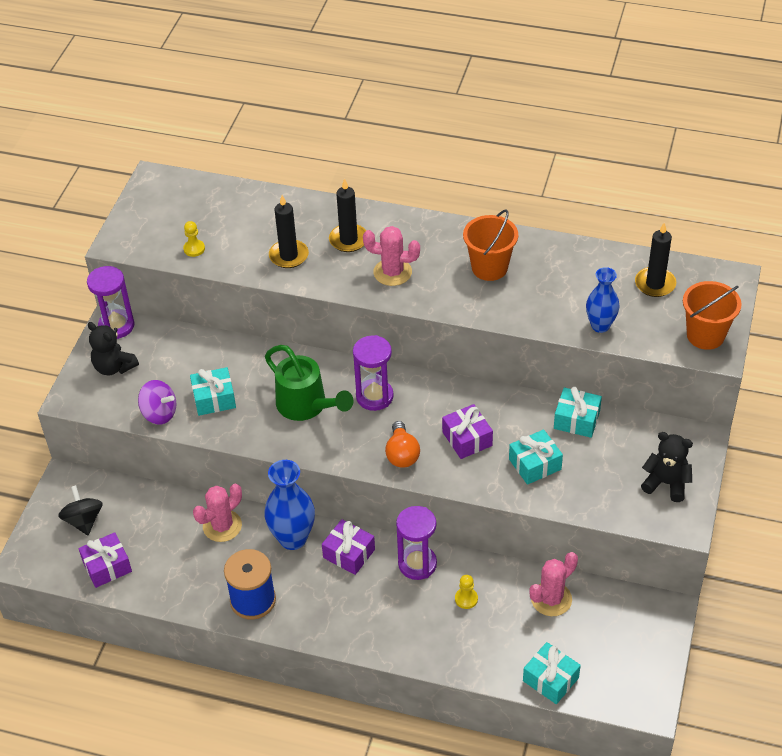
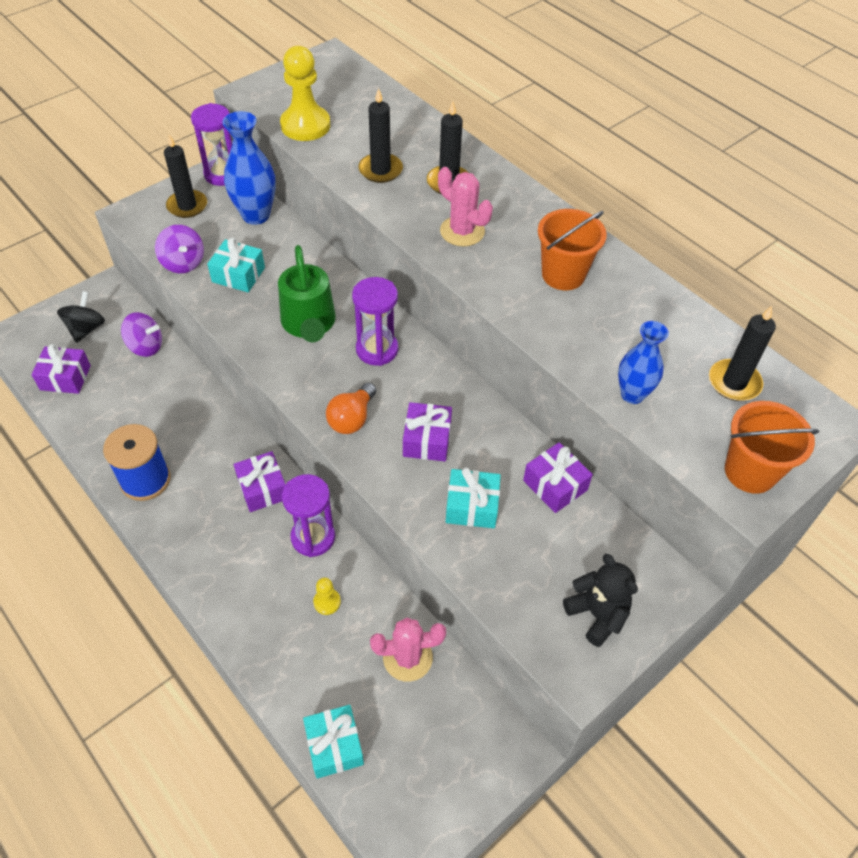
camera: 30 degrees right, 5 degrees up
(114, 367) = (187, 206): black teddy bear -> black candle
(150, 506) = (145, 346): none -> purple spinning top
(194, 249) = (305, 125): yellow pawn -> yellow pawn, size x2.16
(222, 526) = (183, 398): pink cactus -> none
(293, 538) = (229, 444): blue vase -> blue vase (256, 215)
(576, 420) = (555, 485): turquoise gift -> purple gift

